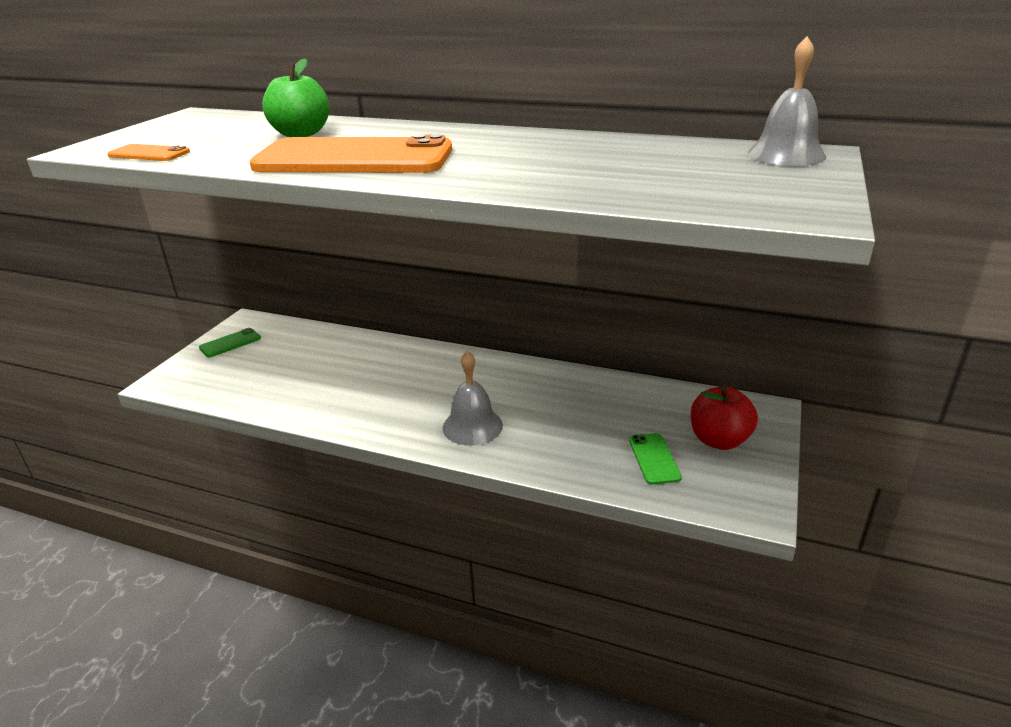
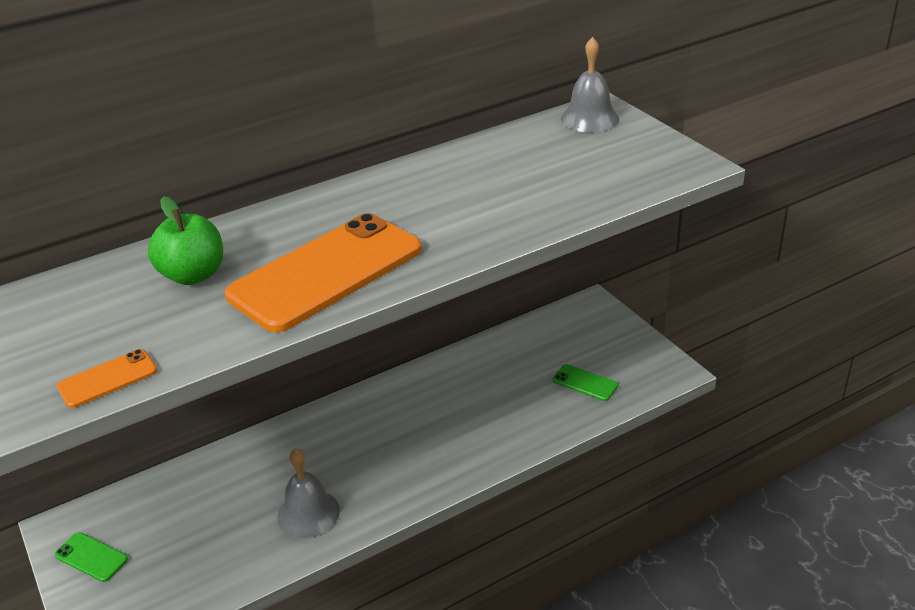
camera: 50 degrees left, 5 degrees up
(230, 343) = (91, 557): green phone -> green phone turned 60 degrees counterclockwise
(472, 426) = (446, 451): grey bell -> grey bell (308, 513)
(719, 440) = (598, 343): red apple -> none

